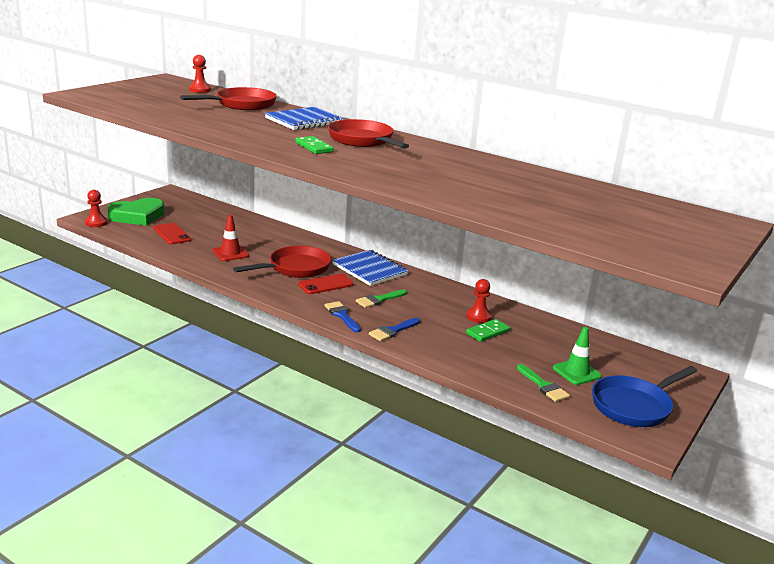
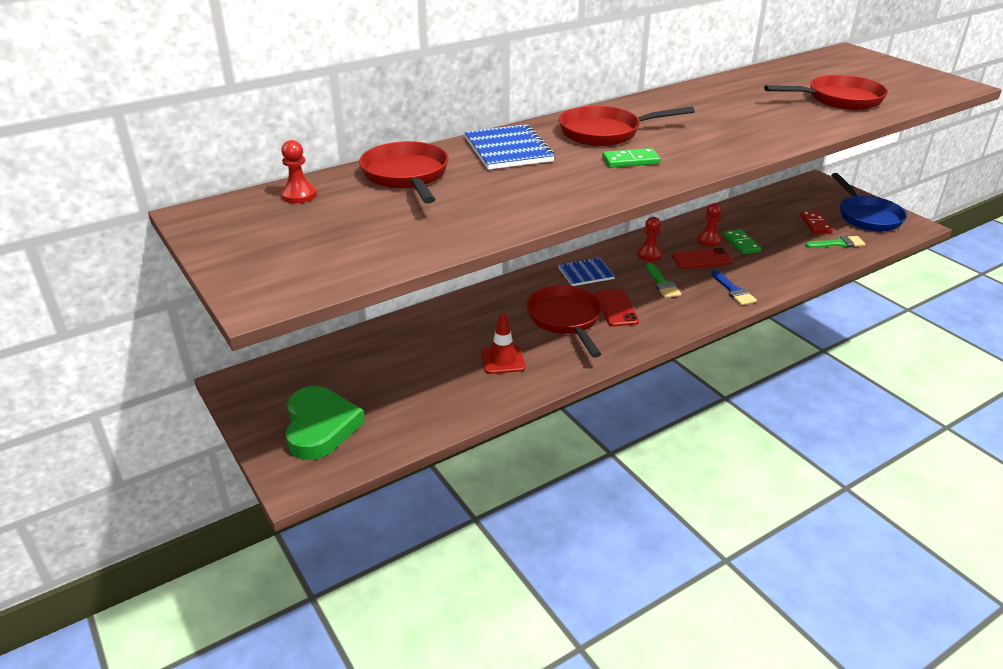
camera: 65 degrees left, 10 degrees up
(96, 223) = (324, 474): red pawn -> red pawn (649, 254)
(172, 234) = (412, 401): red phone -> red phone (702, 259)
(342, 315) = (695, 312): blue brush -> none
(370, 270) = (586, 273): blue notebook -> blue notebook, size x0.66
(549, 212) = (839, 99): none -> red pan
(576, 372) = (815, 224): green traffic cone -> red domino

